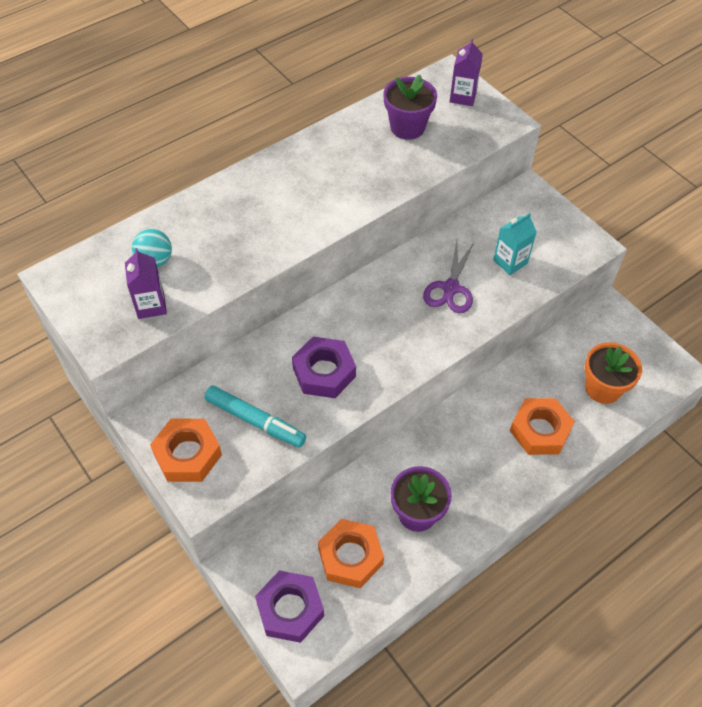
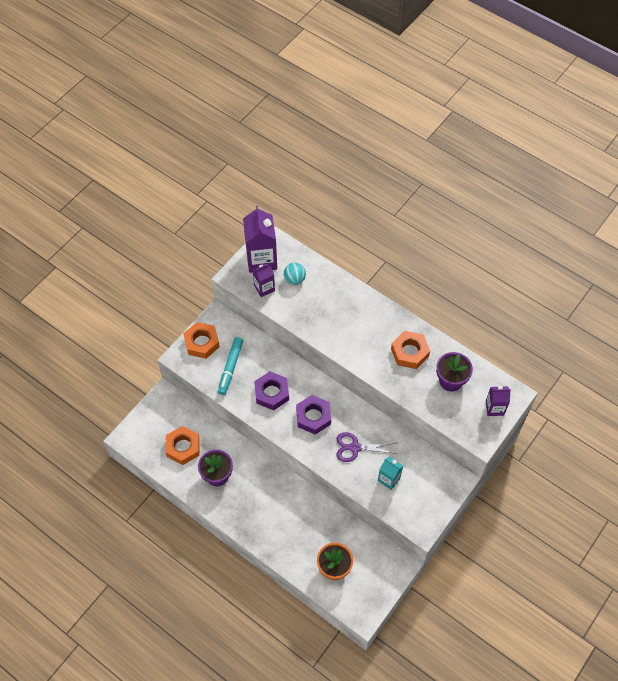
camera: 75 degrees right, 5 degrees up
(92, 296) = (261, 259): none -> purple carton
(290, 609) = (147, 426): purple nut -> purple nut (313, 417)
(540, 430) = (291, 534): orange nut -> orange nut (410, 352)

